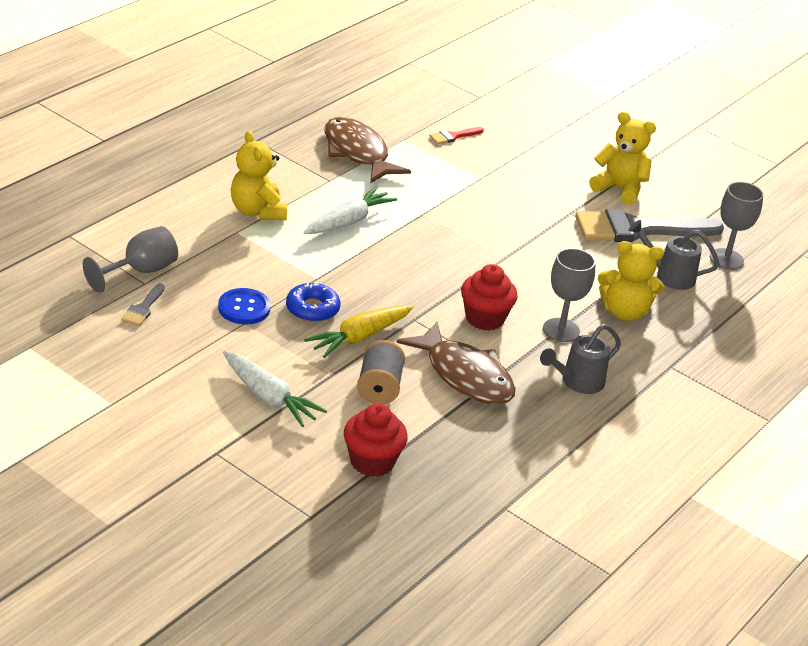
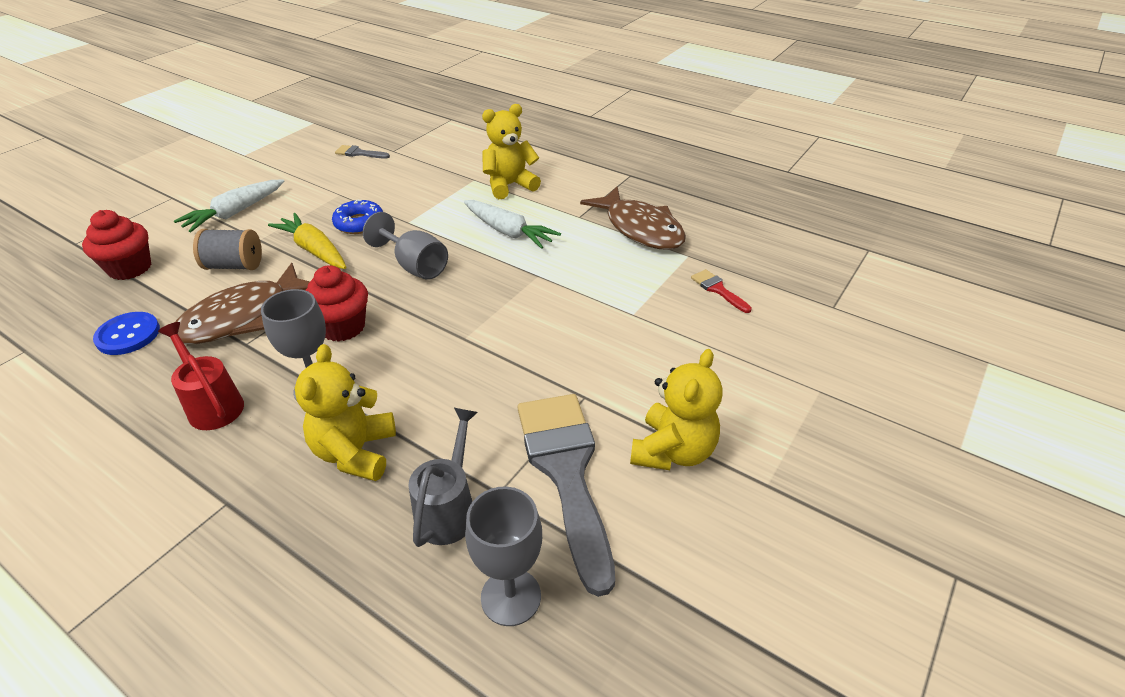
camera: 90 degrees right, 5 degrees up
(140, 271) = (408, 147): grey goblet -> grey goblet (415, 266)
(244, 308) = (360, 192): blue button -> blue button (128, 335)
(357, 153) = (640, 228): brown fish -> brown fish turned 90 degrees clockwise
(577, 382) = (213, 404): grey watering can -> red watering can

